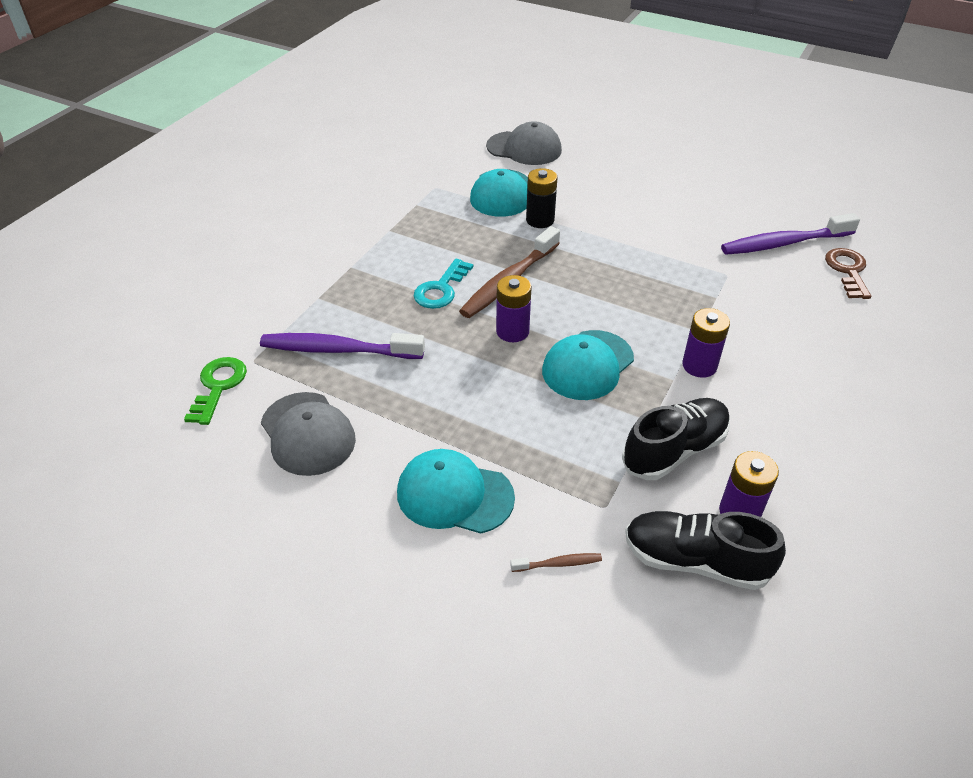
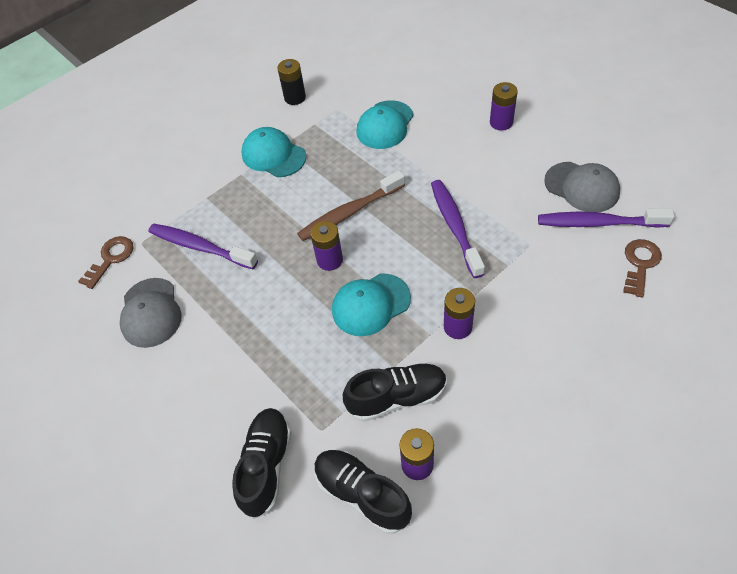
camera: 25 degrees right, 10 degrees up
(218, 386) = (111, 259): green key -> brown key
(441, 289) = (295, 209): turquoise key -> none
(454, 495) = (223, 389): turquoise cap -> turquoise cap (273, 155)
(524, 148) = (426, 81): grey cap -> grey cap (581, 187)
(540, 220) = (402, 158): black battery -> black battery (295, 97)
(559, 564) = (266, 465): brown toothbrush -> black shoe
(628, 173) = (501, 122): none -> purple battery
(637, 272) = (455, 226): none -> purple toothbrush

